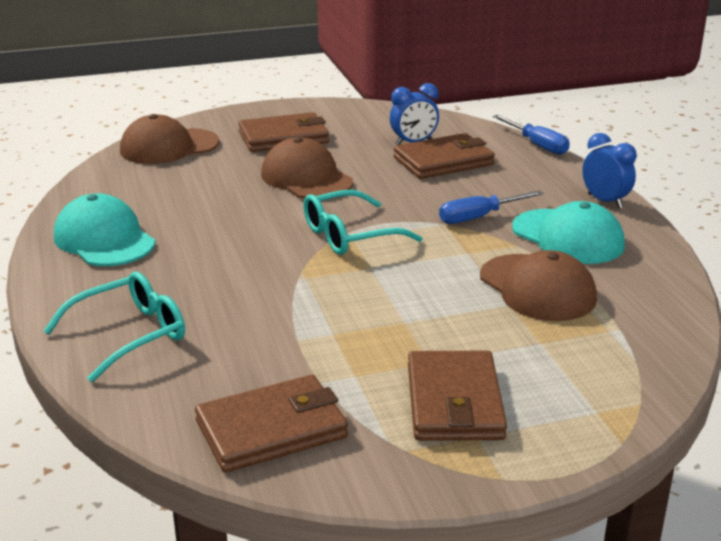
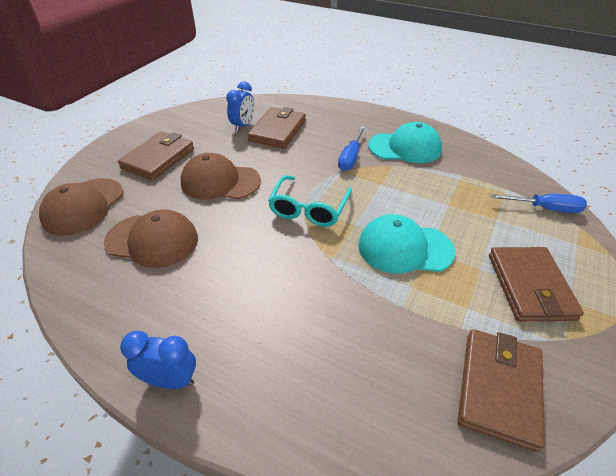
camera: 45 degrees left, 15 degrees up
(104, 239) = (154, 318): turquoise cap -> turquoise cap (404, 248)
(128, 335) = (305, 391): turquoise glasses -> none
(454, 402) = (529, 286): brown wallet -> brown wallet turned 45 degrees clockwise
(537, 145) = (306, 99): blue screwdriver -> blue screwdriver (545, 208)
(537, 288) = (443, 186): brown cap -> brown cap (152, 240)
(605, 201) = (385, 118): blue clock -> blue clock (170, 380)

